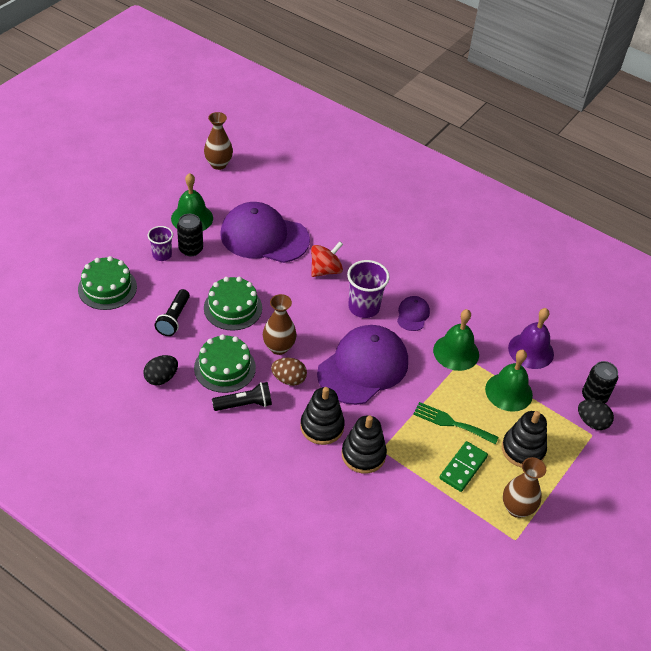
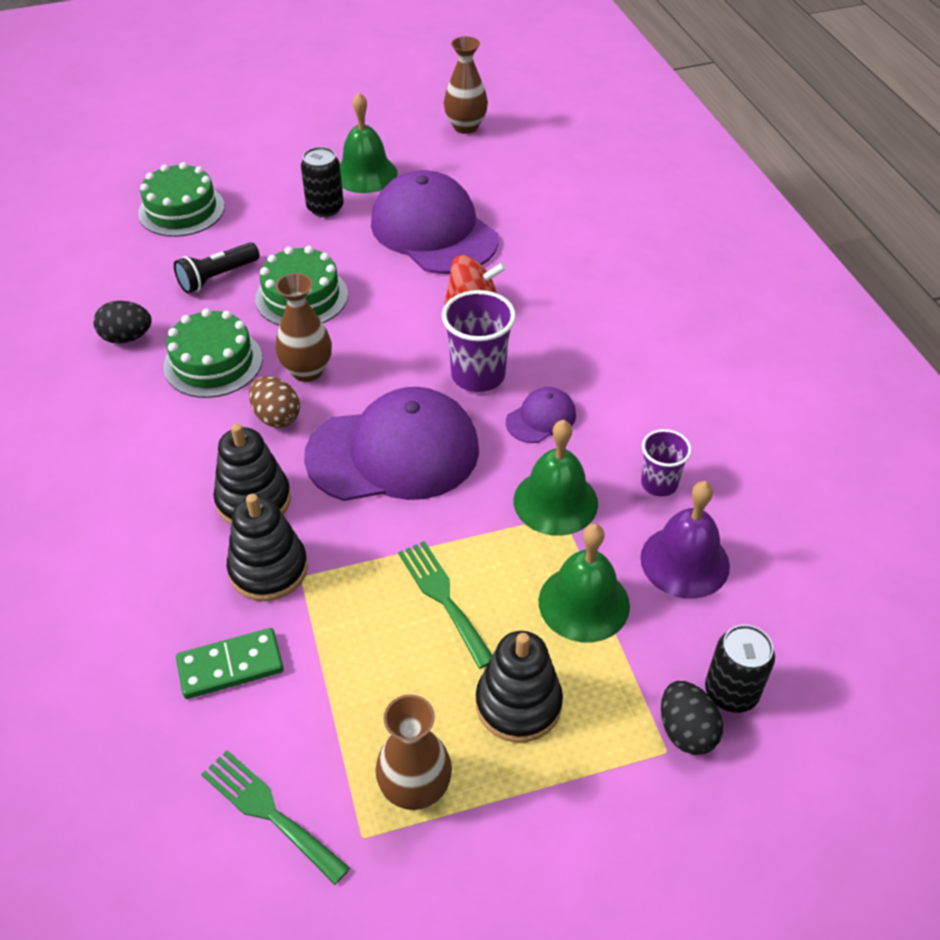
camera: 40 degrees right, 0 degrees up
(162, 255) = (284, 200): purple cup -> purple cup (659, 484)
(245, 404) = (188, 419): black flashlight -> none
(463, 467) = (393, 673): green domino -> green domino (230, 666)
(471, 554) = (269, 812): none -> green fork

